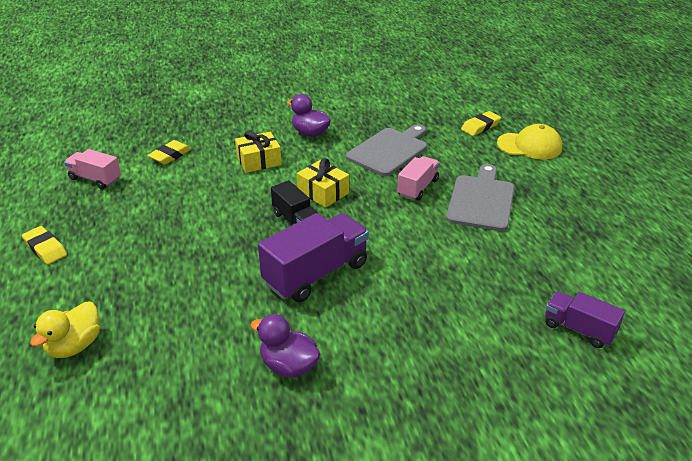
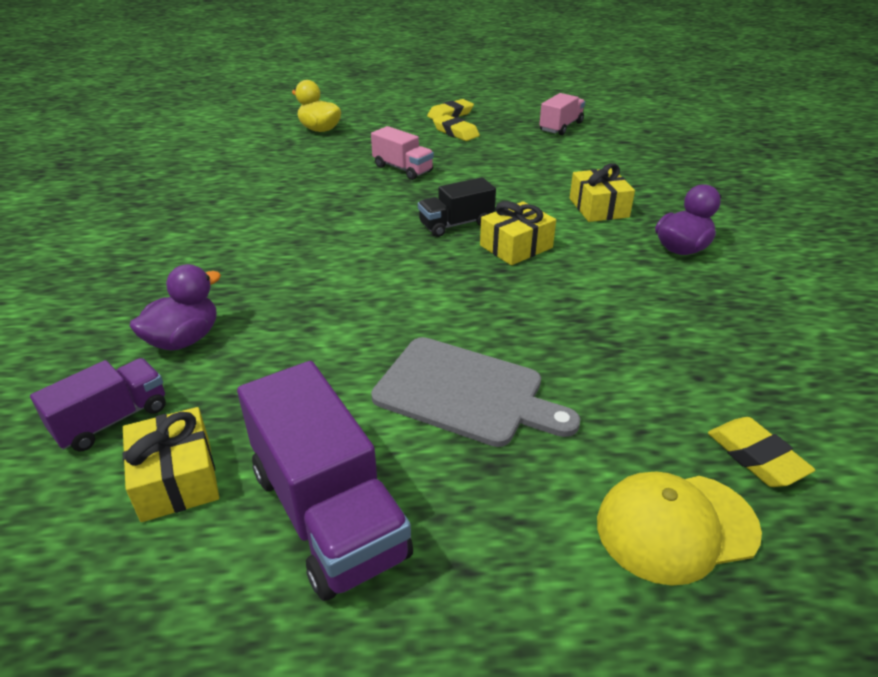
camera: 100 degrees right, 0 degrees up
(170, 155) = (609, 158): yellow eraser -> yellow eraser (456, 132)
(289, 366) = (228, 207): purple duck -> purple duck (184, 339)
(316, 274) = (351, 230): purple truck -> purple truck (328, 513)
(389, 150) = (635, 316): grey cutting board -> none
(417, 188) = (516, 328): pink truck -> pink truck (402, 169)
(529, 146) = (676, 527): yellow cap -> yellow cap turned 60 degrees clockwise
(598, 286) = (176, 479): none -> yellow gift

